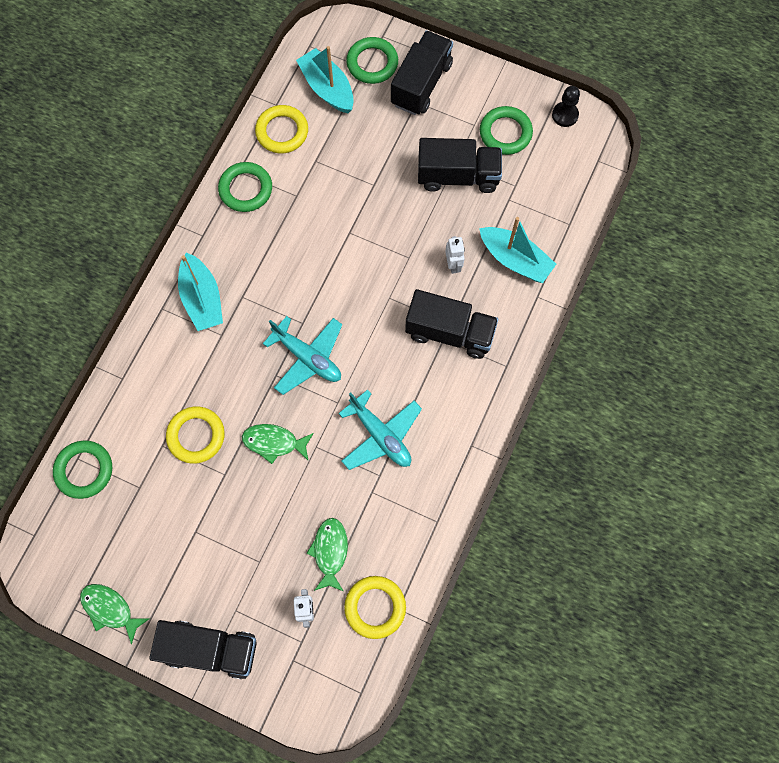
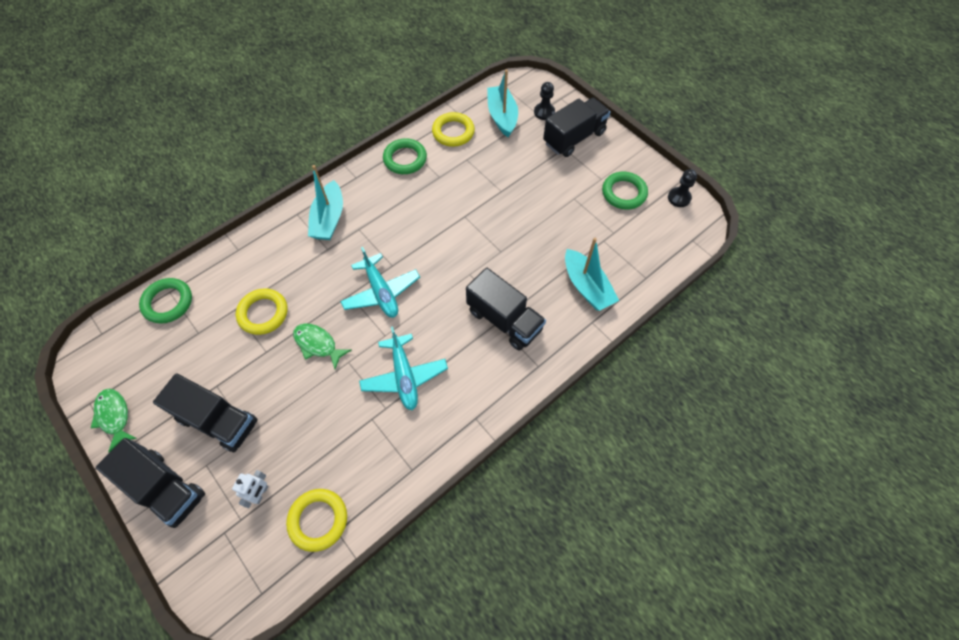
camera: 25 degrees right, 10 degrees down
(330, 552) = (309, 453): green fish -> none
(372, 63) = (544, 112): green ring -> black pawn
(453, 265) = (534, 270): white robot -> none
(458, 176) = (570, 209): black truck -> black truck (218, 420)

